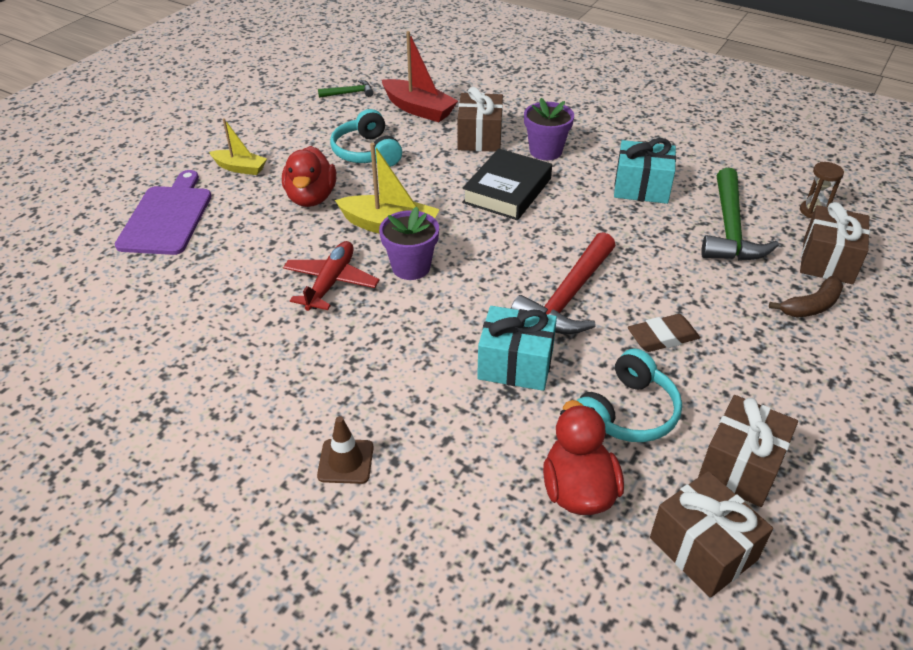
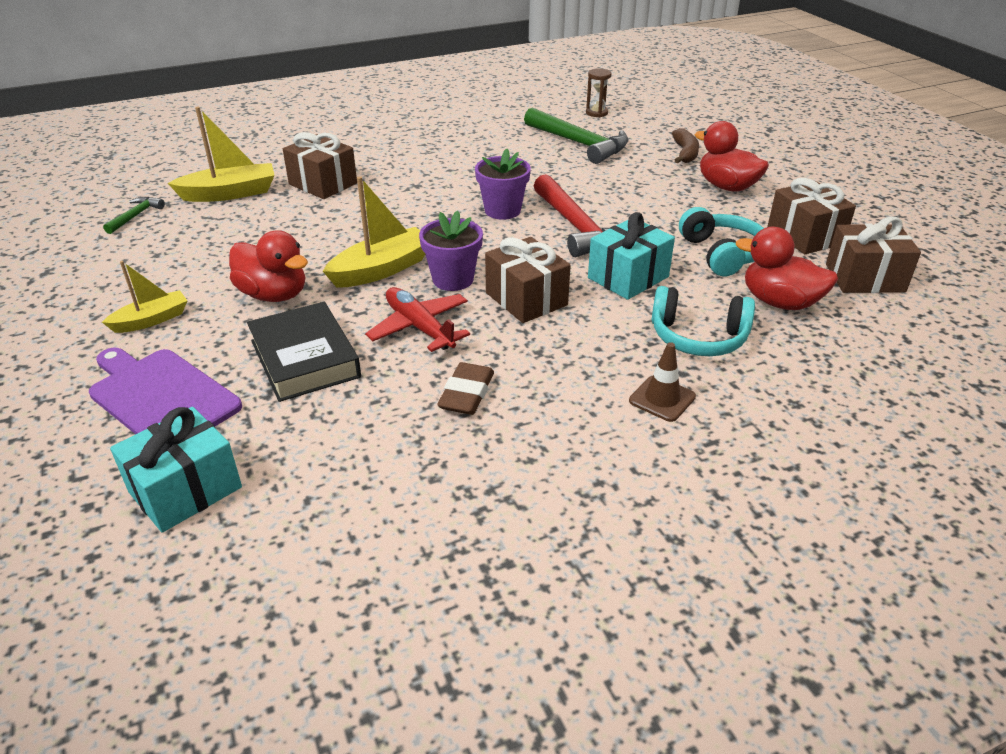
camera: 55 degrees left, 5 degrees down
(367, 152) = (251, 241): turquoise headphones -> turquoise headphones (698, 337)
(418, 109) = (230, 193): red boat -> yellow boat
(507, 190) = (414, 200): black book -> black book (304, 359)
(545, 151) = (388, 166): purple flower pot -> purple flower pot (502, 210)
(641, 188) = (491, 151): turquoise gift -> turquoise gift (185, 490)
(662, 337) = (660, 211): brown eraser -> brown eraser (466, 394)
(775, 365) = (727, 187): none -> red duck
(827, 261) = (649, 130): brown gift -> brown gift (526, 299)

